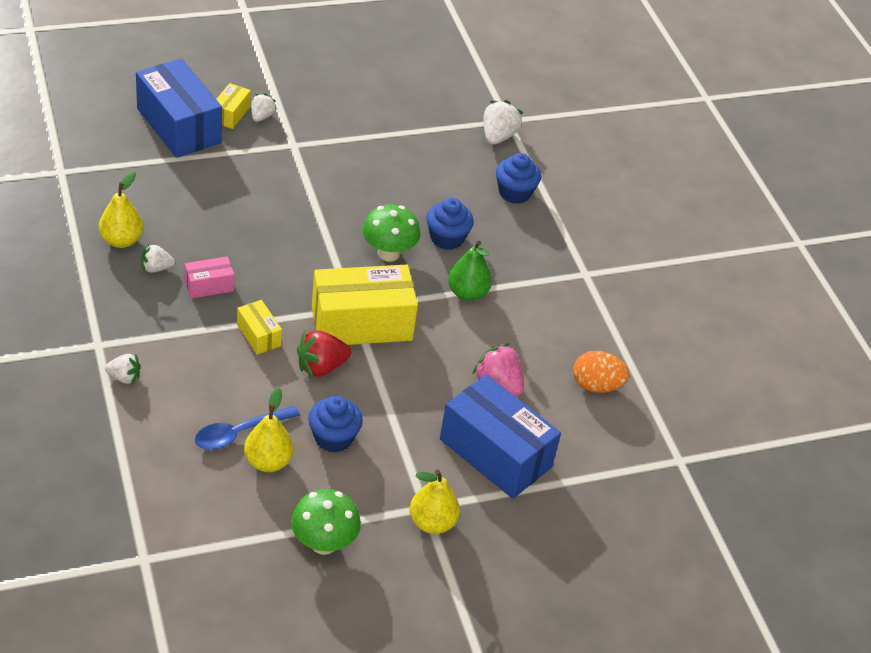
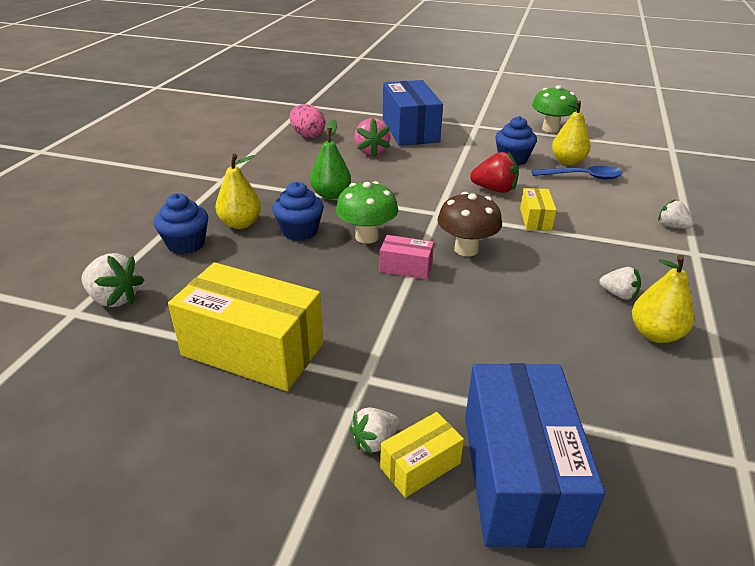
camera: 140 degrees left, 10 degrees down
(209, 286) = (565, 264): pink box -> pink box (406, 267)
(298, 271) = (466, 249): none -> brown mushroom
(361, 323) = (439, 202): yellow box -> yellow box (252, 350)
(432, 523) = (477, 120): yellow pear -> yellow pear (241, 223)
(498, 136) = (114, 299): white strawberry -> white strawberry turned 120 degrees counterclockwise
(596, 386) = (308, 135): orange egg -> pink egg

